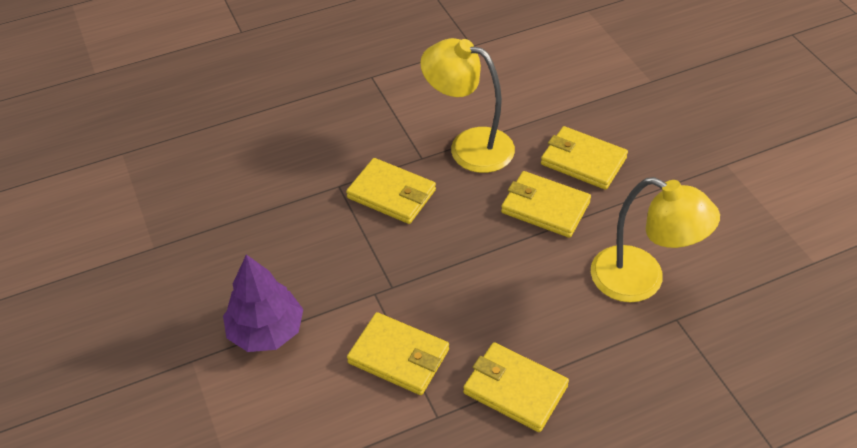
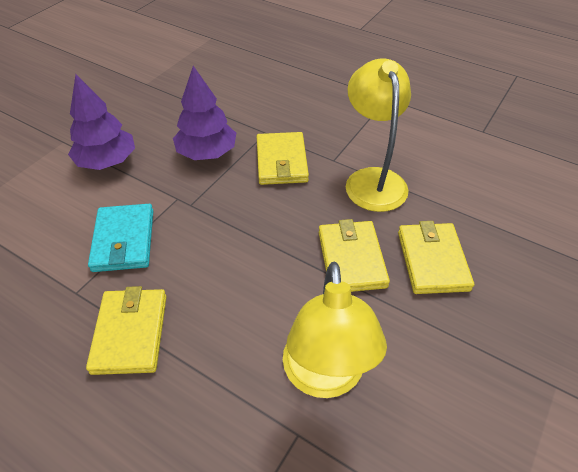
camera: 55 degrees right, 0 degrees up
(328, 243) = (207, 153): none -> purple tree
(399, 356) = (124, 240): yellow wallet -> turquoise wallet

